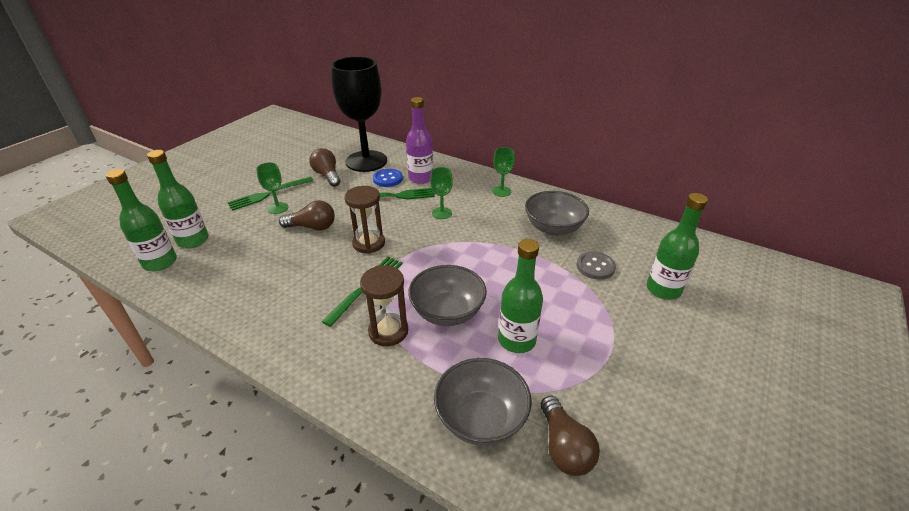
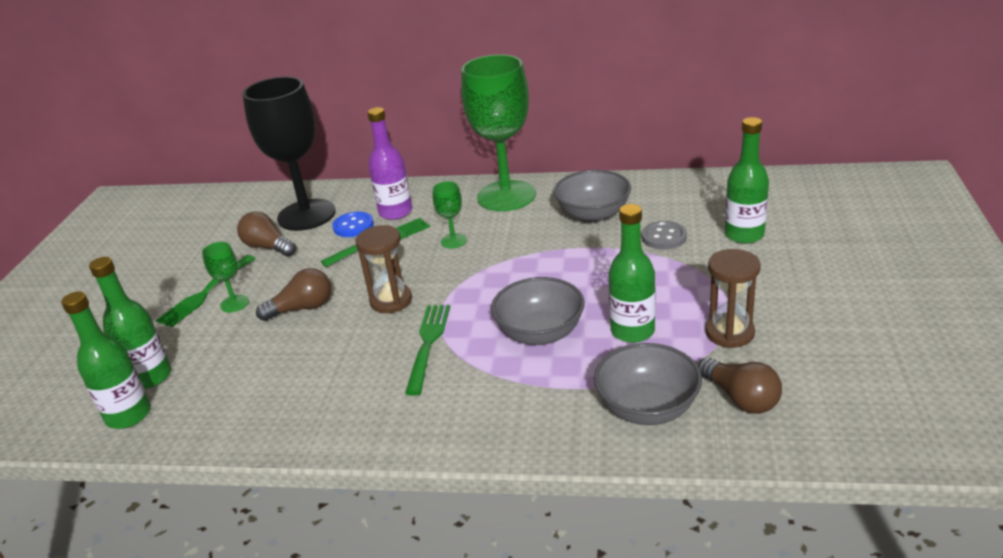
camera: 20 degrees left, 5 degrees down
(388, 331) = (490, 374): brown hourglass -> brown hourglass (729, 333)
(501, 191) = (506, 196): green goblet -> green goblet, size x2.39

